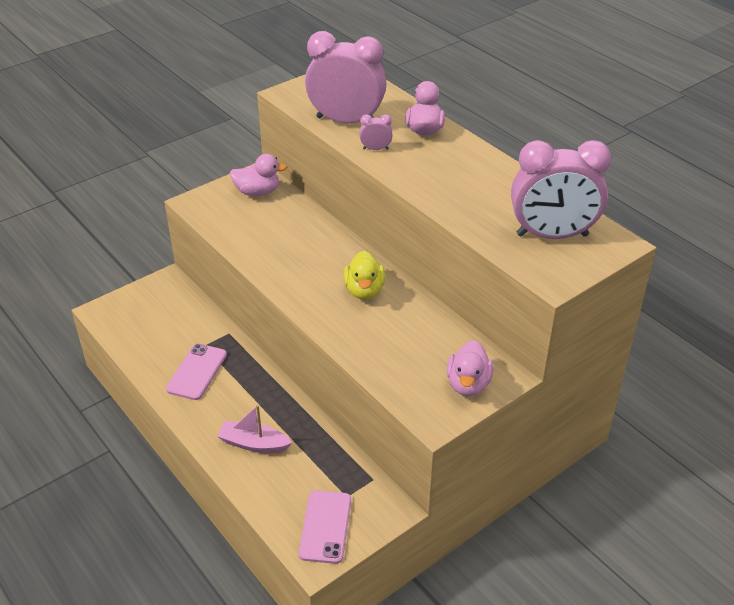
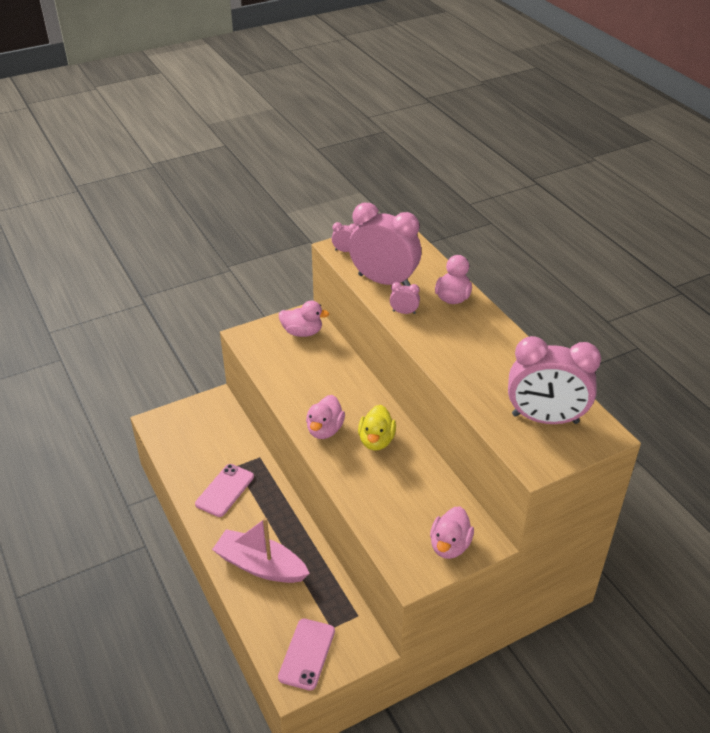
camera: 10 degrees right, 0 degrees up
(254, 443) = (260, 565): pink boat -> pink boat, size x1.52
(296, 95) = (345, 251): none -> pink clock
(305, 286) = (325, 430): none -> pink duck

